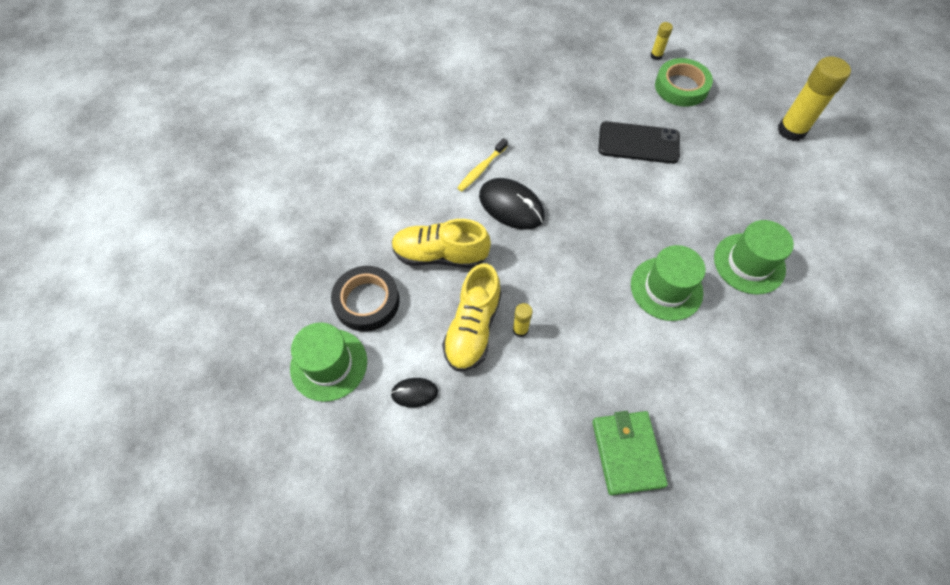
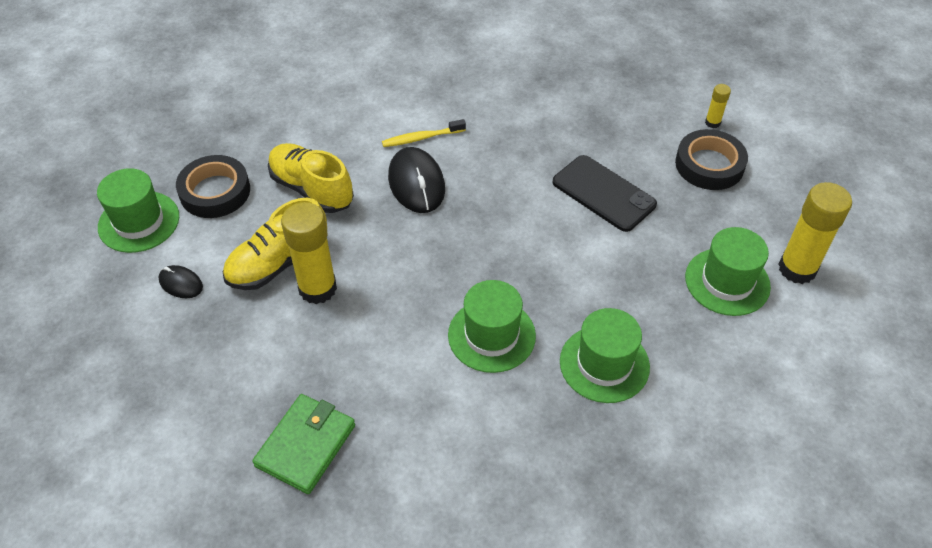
camera: 35 degrees right, 10 degrees down
(520, 330) = (317, 288): yellow glue stick -> yellow glue stick, size x2.12
(681, 87) = (709, 165): green tape -> black tape
(763, 162) = (727, 281): none -> green hat

